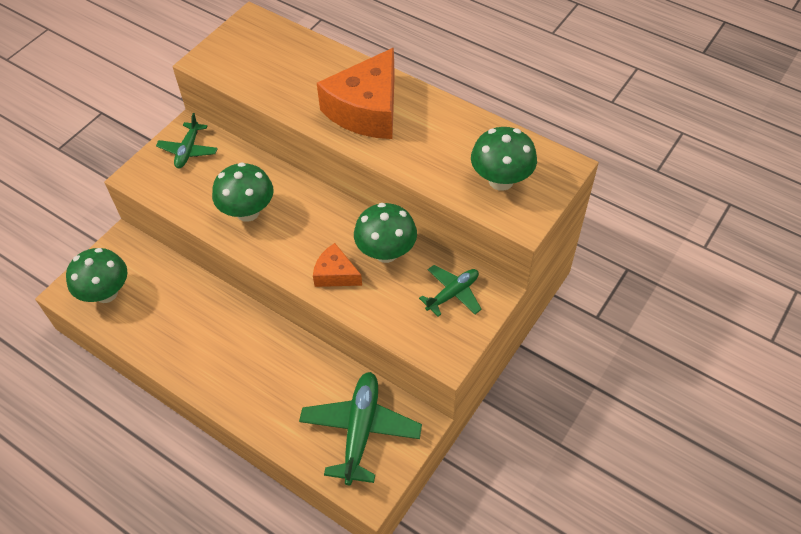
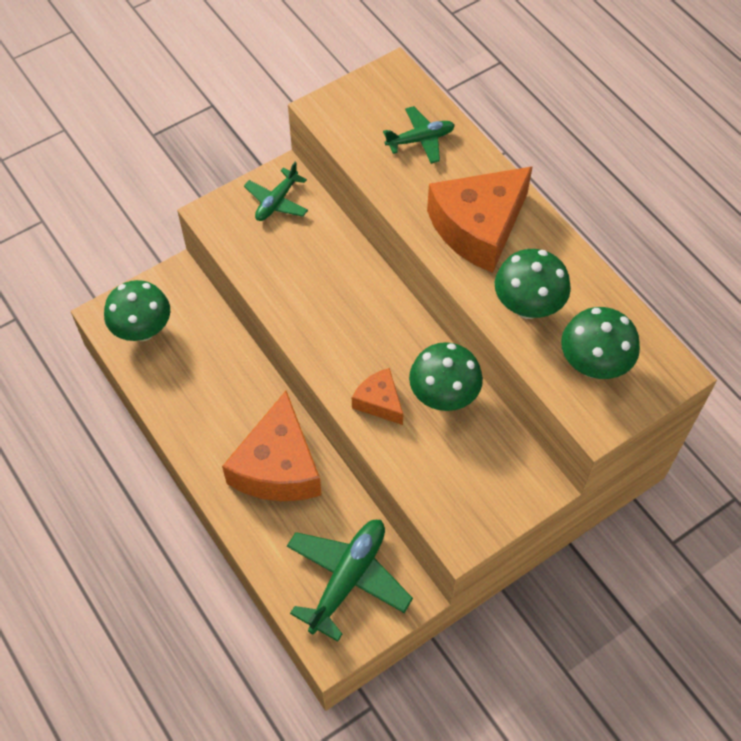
camera: 20 degrees right, 5 degrees up
(248, 212) = (313, 296): green mushroom -> green mushroom (527, 306)
(266, 362) = (278, 466): none -> orange cheese
(452, 294) = (497, 470): green plane -> green plane (420, 140)

